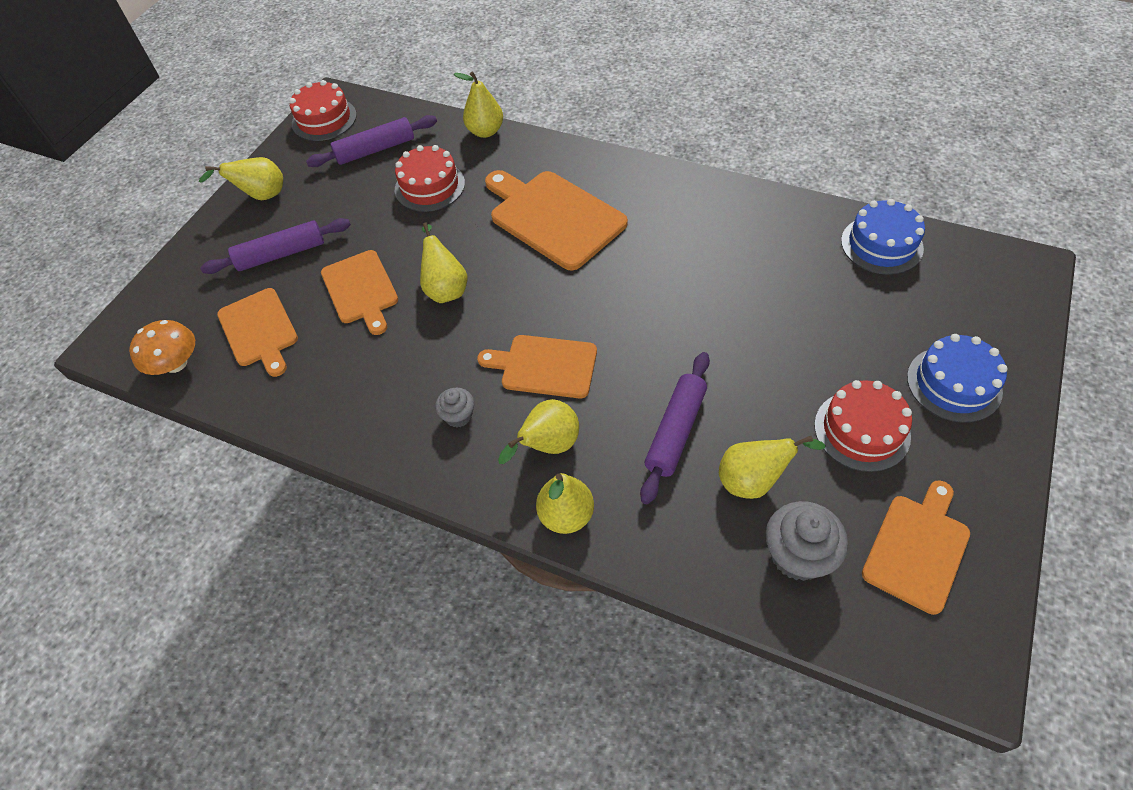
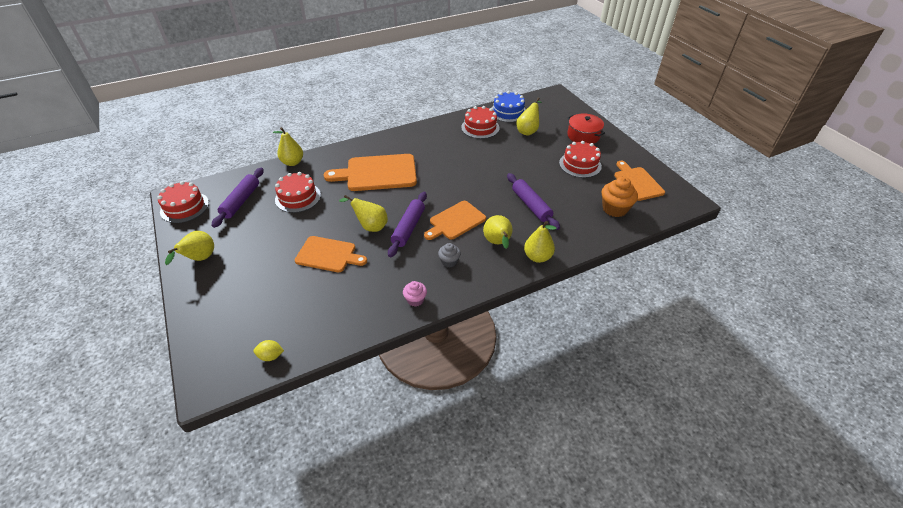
camera: 55 degrees left, 10 degrees down
(176, 363) = (271, 356): orange mushroom -> yellow lemon
(259, 330) = (298, 307): orange cutting board -> none
(281, 254) = (257, 272): purple rolling pin -> purple rolling pin (408, 228)
(359, 430) = (415, 300): none -> pink cupcake
(753, 480) = (574, 200): yellow pear -> yellow pear (528, 131)
(792, 242) = (480, 127): none -> red cake
(797, 555) = (614, 209): grey cupcake -> orange cupcake
(954, 384) = (583, 136): blue cake -> red pot

